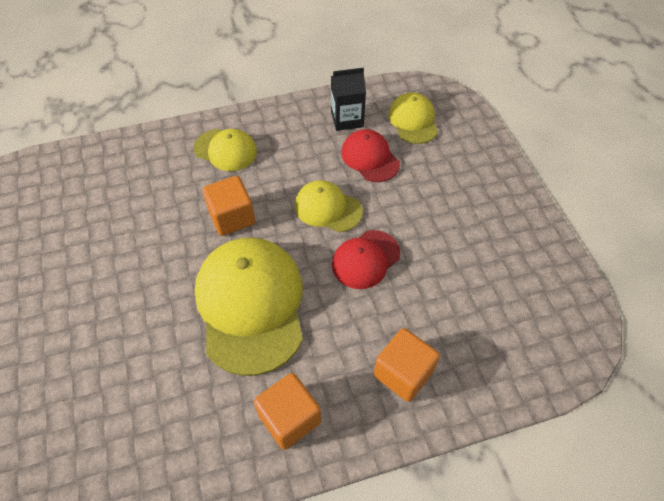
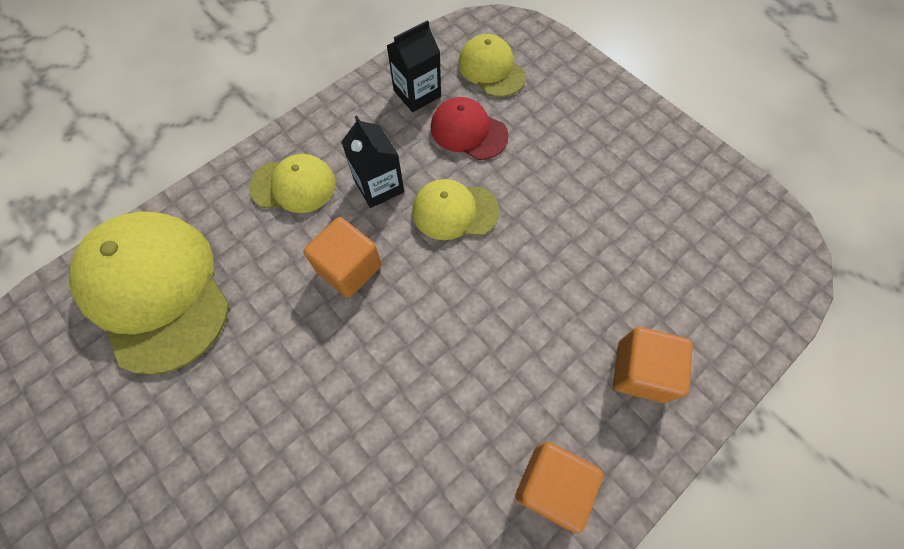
camera: 25 degrees left, 10 degrees up
(251, 305) = (432, 368): yellow cap -> yellow cap (156, 291)
(283, 171) = (379, 186): none -> black carton
(365, 259) = (529, 255): red cap -> none

